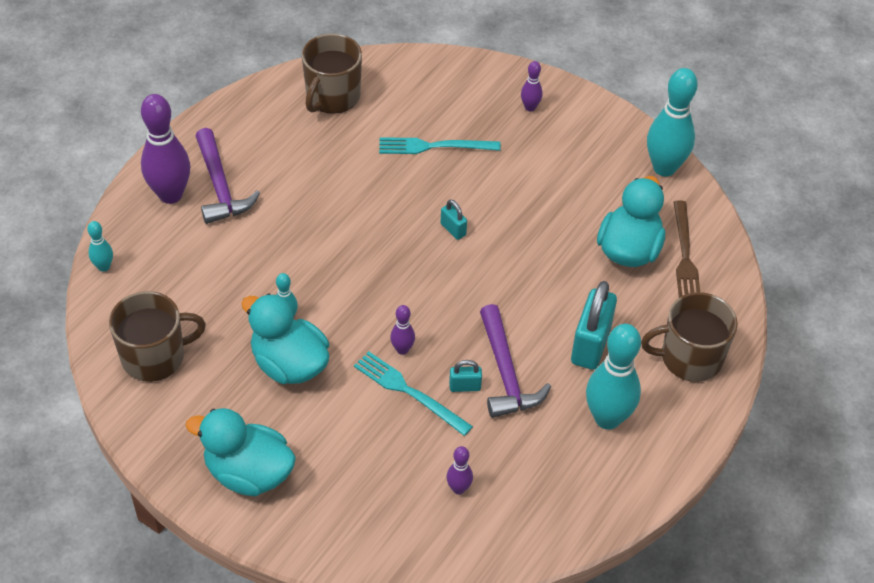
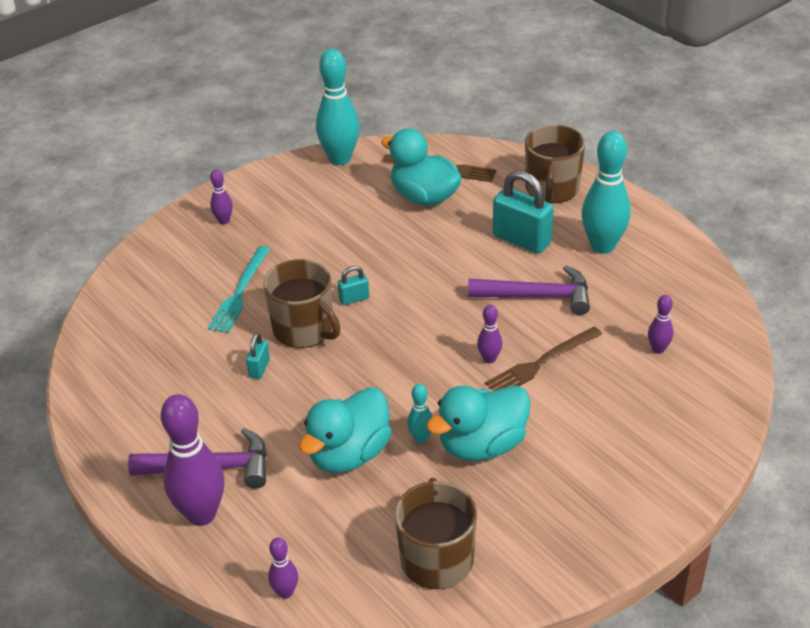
camera: 70 degrees left, 10 degrees down
(104, 267) = (285, 592): turquoise bowling pin -> purple bowling pin
(248, 473) = (611, 497): turquoise duck -> turquoise duck (349, 454)
(332, 96) = (127, 355): brown mug -> brown mug (304, 329)
(409, 392) = (541, 363): turquoise fork -> brown fork
(465, 386) = (545, 325): turquoise padlock -> turquoise padlock (259, 368)

